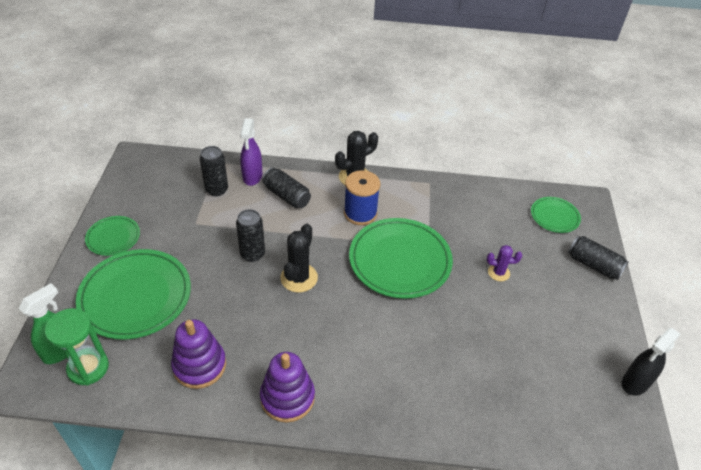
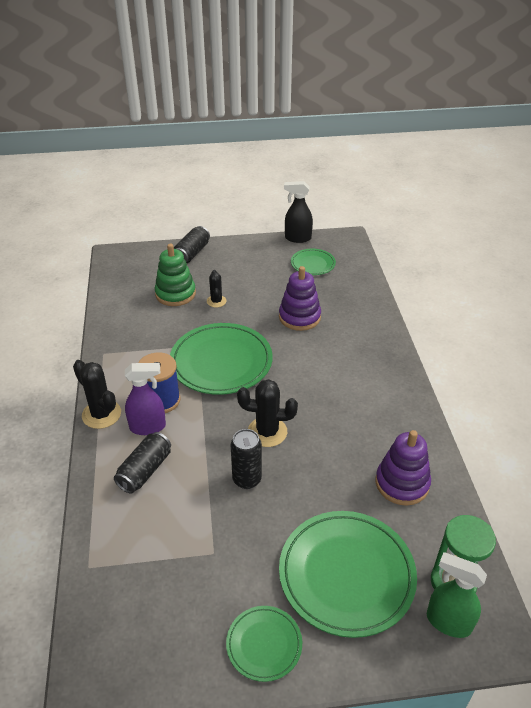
camera: 100 degrees left, 5 degrees down
(216, 190) = (146, 549): black can -> none
(252, 177) = (114, 515): purple spray bottle -> purple spray bottle (148, 427)
(287, 397) = (400, 411): purple stacking toy -> purple stacking toy (299, 317)
(498, 272) = (216, 301): purple cactus -> black cactus
(514, 241) = (175, 294): none -> green stacking toy
(554, 217) = (138, 272): green plate -> green plate (313, 264)
(635, 383) = (297, 238): black spray bottle -> black spray bottle turned 150 degrees clockwise

